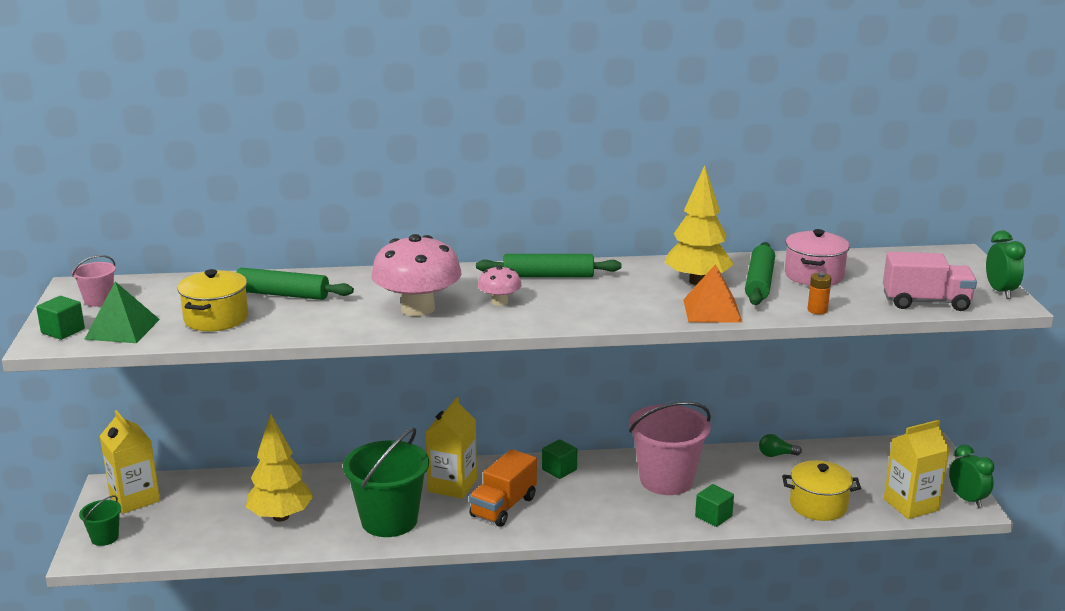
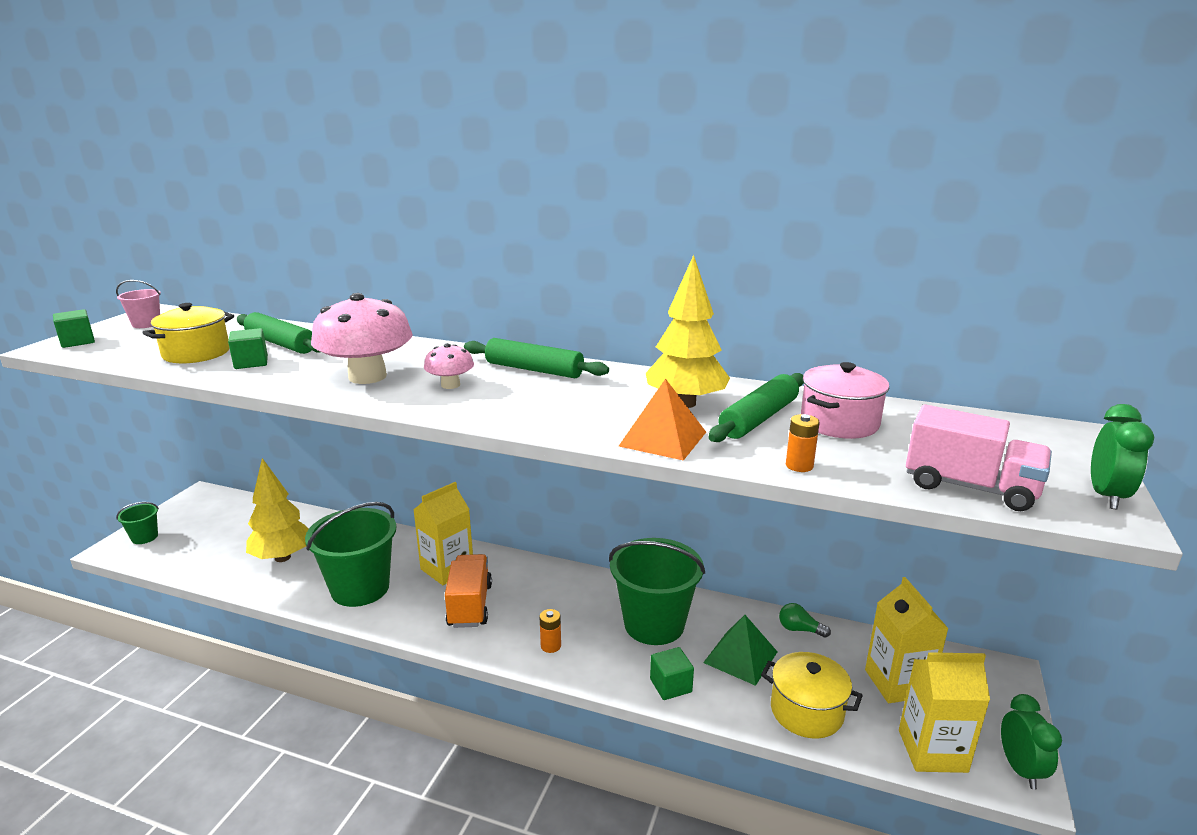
camera: 25 degrees right, 0 degrees up
(122, 329) = (117, 348): green pyramid -> green pyramid (740, 657)
(135, 498) = (203, 509): yellow carton -> yellow carton (897, 683)
(503, 507) = (470, 605): orange truck -> orange truck turned 120 degrees clockwise
(559, 470) = (557, 581): green cube -> green cube (251, 362)
(599, 516) = (550, 646): none -> orange battery
(666, 480) = (654, 624): pink bucket -> green bucket

